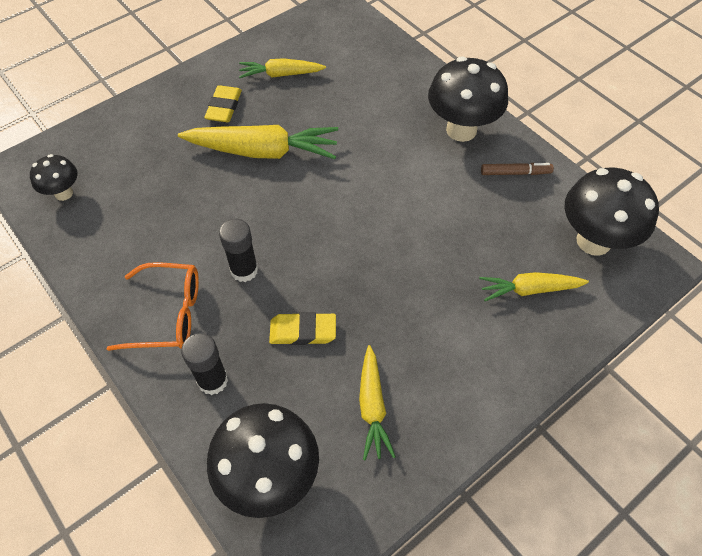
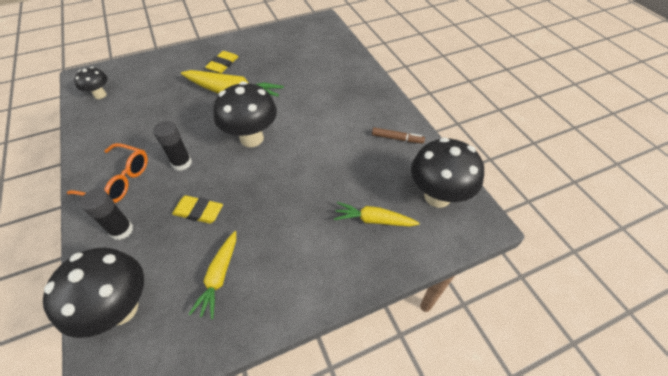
camera: 15 degrees right, 5 degrees down
(281, 74) = (267, 52): yellow carrot -> none
(461, 130) = (370, 104): black mushroom -> black mushroom (251, 138)

